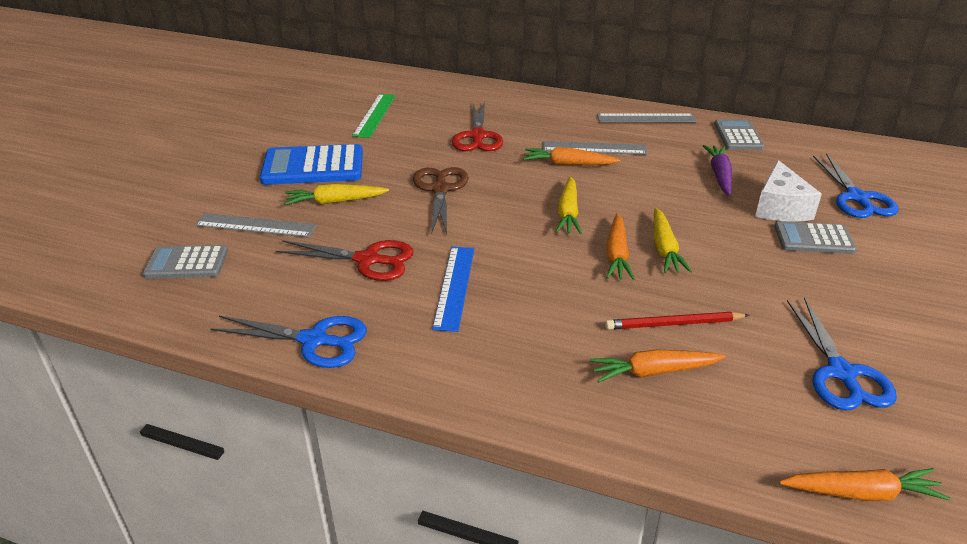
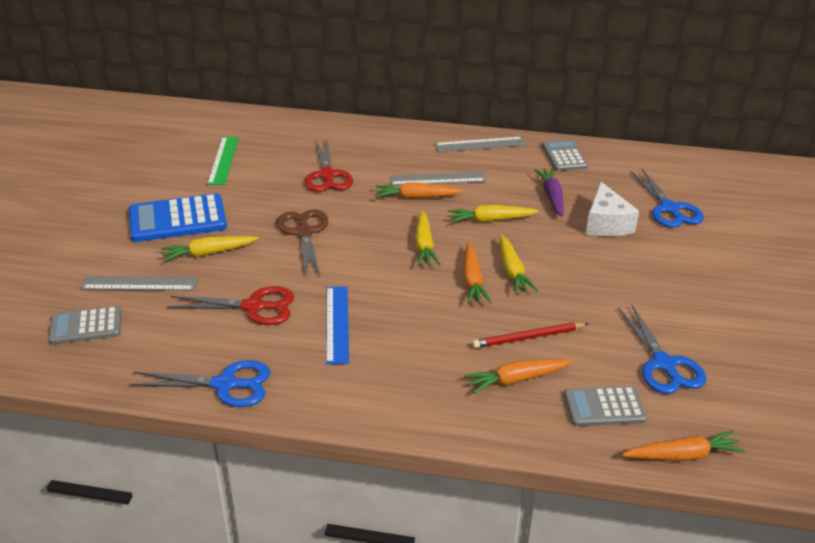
camera: 10 degrees left, 0 degrees up
(647, 193) = (491, 220): none -> yellow carrot
(813, 239) = (636, 250): grey calculator -> grey calculator (604, 407)

